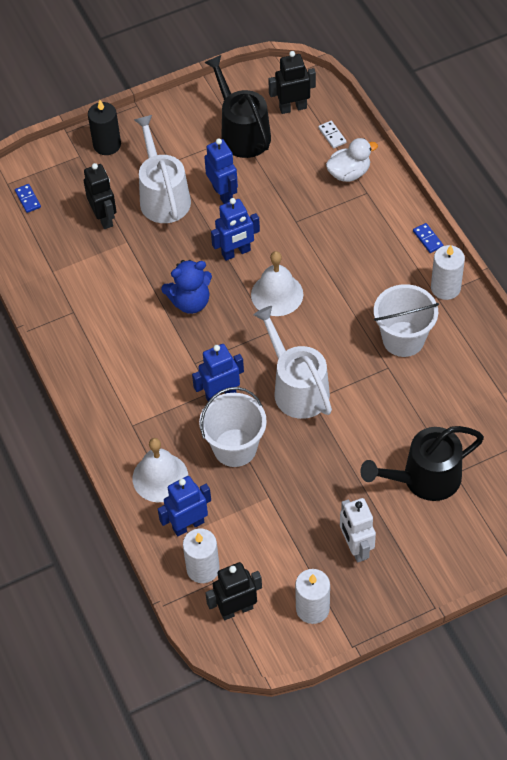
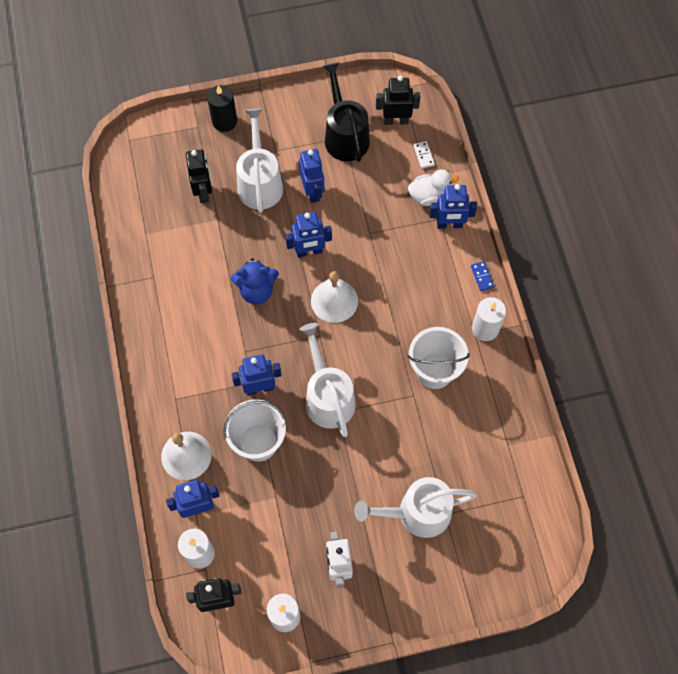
camera: 10 degrees right, 10 degrees up
(28, 199) = (143, 159): blue domino -> none
(379, 196) = (449, 225): none -> blue robot
(424, 478) = (417, 513): black watering can -> white watering can

